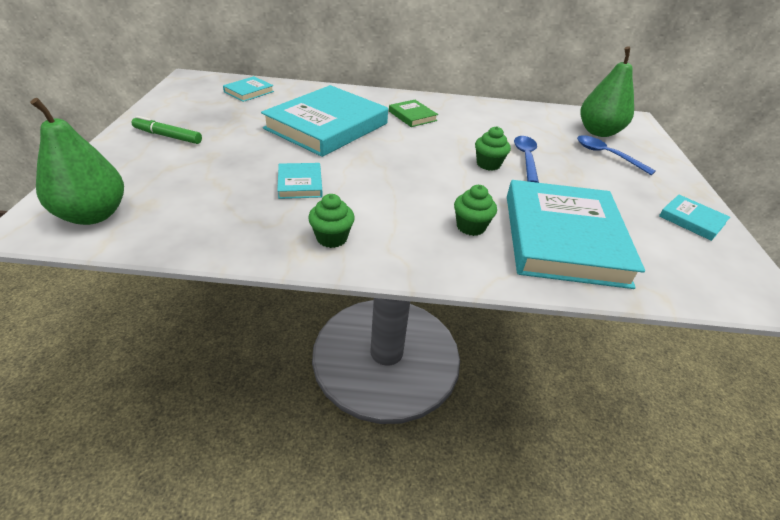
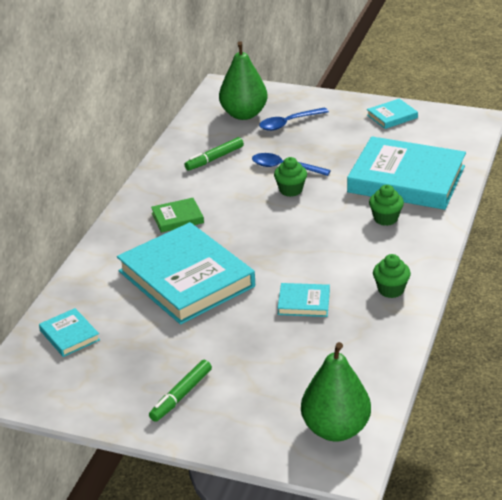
camera: 70 degrees left, 5 degrees down
(512, 124) = (214, 159): none -> green marker

